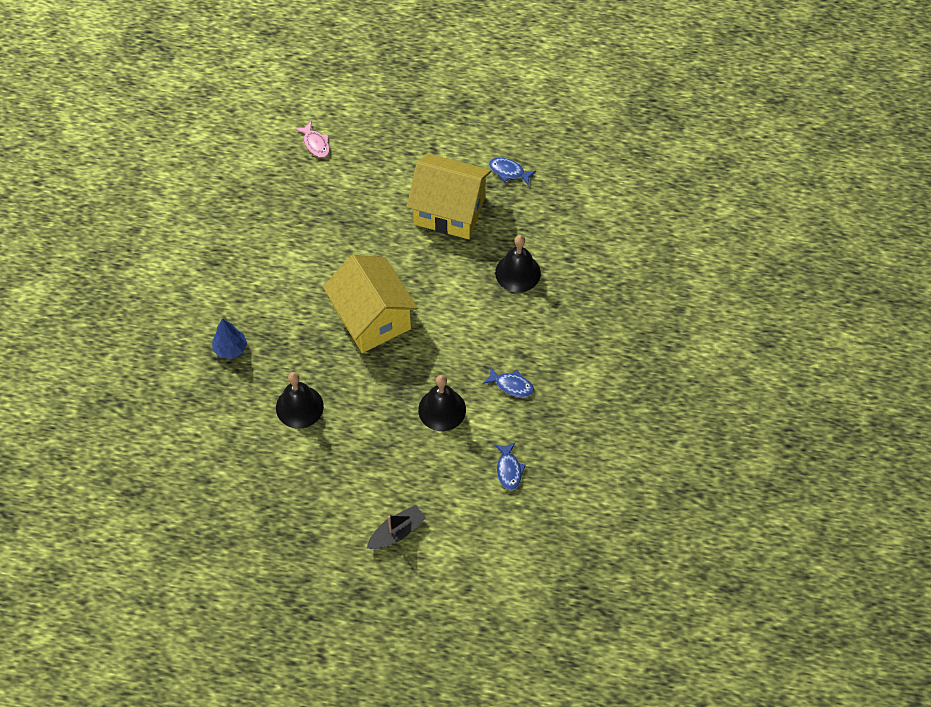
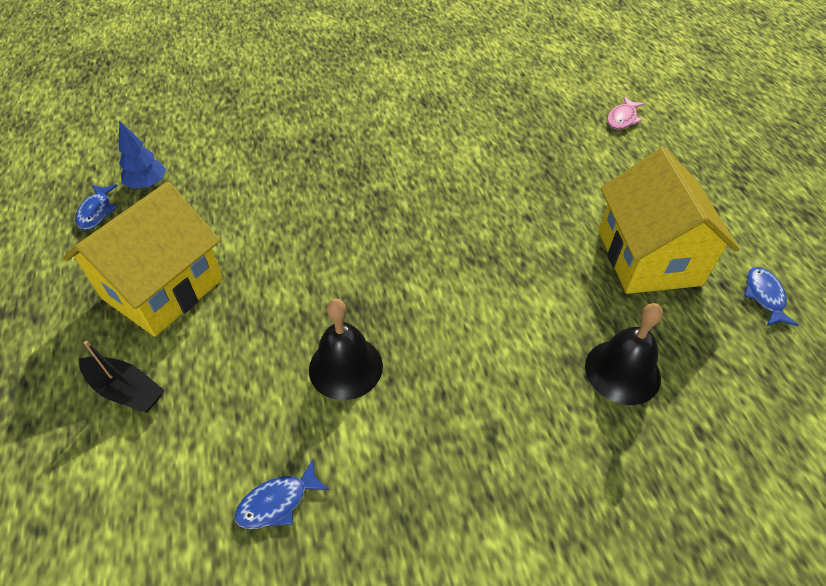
camera: 65 degrees right, 10 degrees down
(230, 349) = (330, 147): blue tree -> blue tree (147, 184)
(299, 407) = (283, 223): black bell -> none
(372, 318) = (440, 242): yellow house -> yellow house (163, 289)
(511, 385) = (431, 442): blue fish -> blue fish (97, 212)

